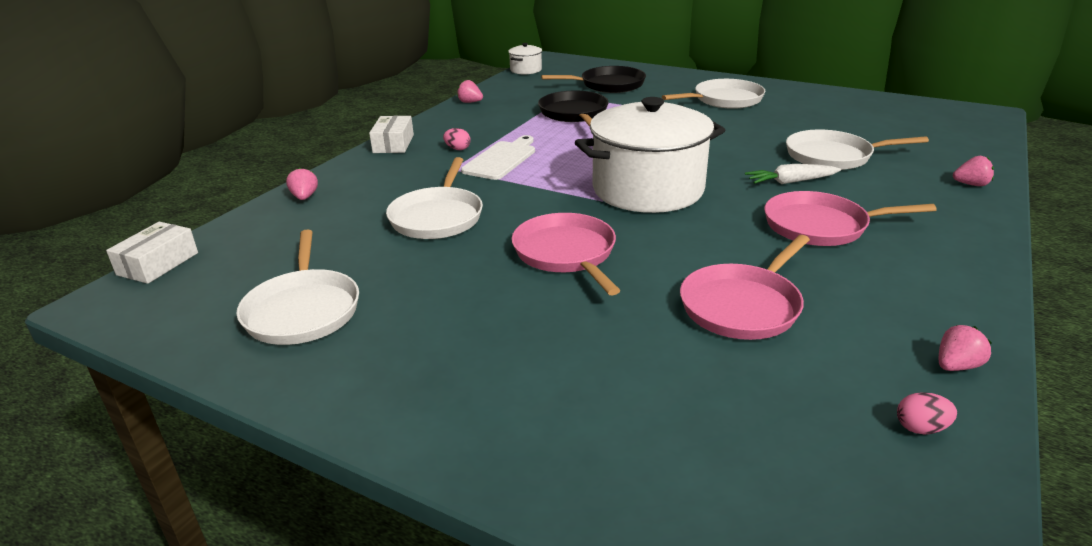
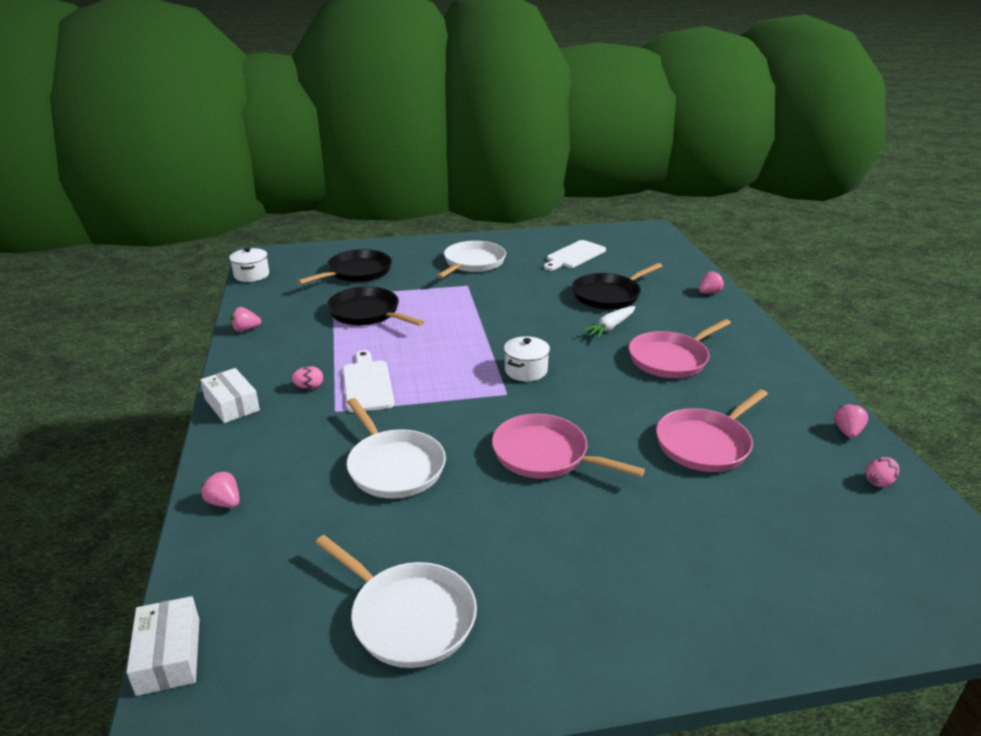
camera: 40 degrees left, 0 degrees up
(648, 189) = (526, 370): white pot -> white pot, size x0.43
(742, 306) = (705, 444): pink pan -> pink pan turned 45 degrees clockwise
(832, 156) = (608, 295): white pan -> black pan
(845, 116) = (574, 255): none -> white cutting board

